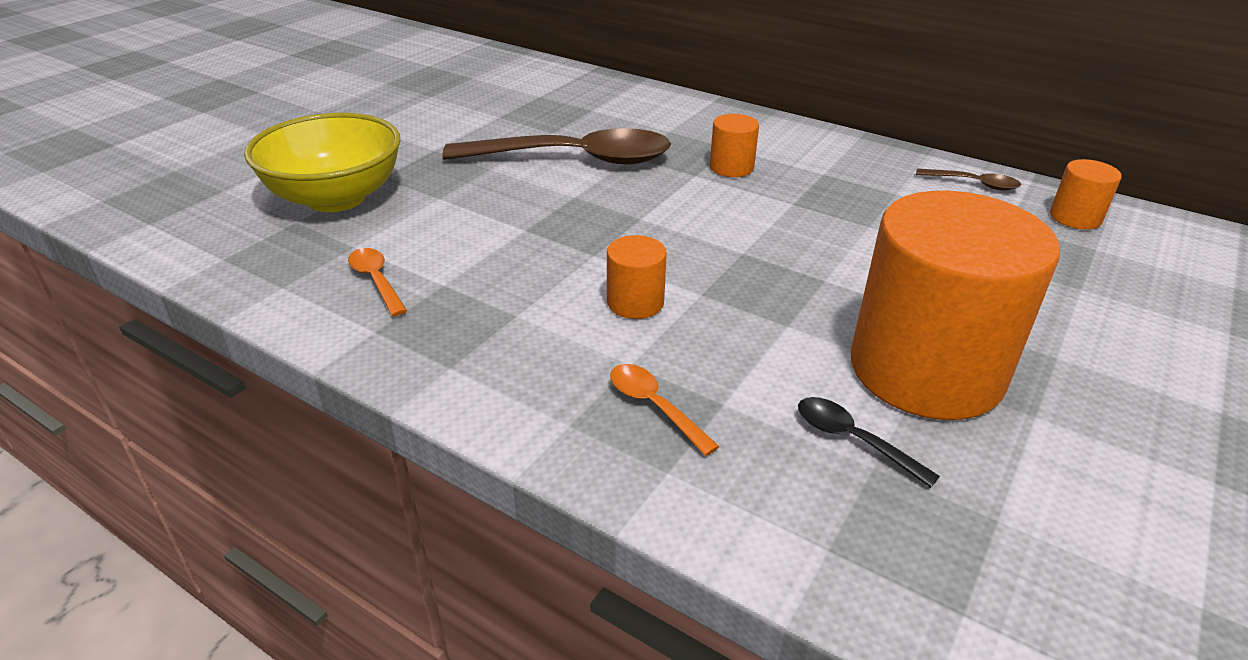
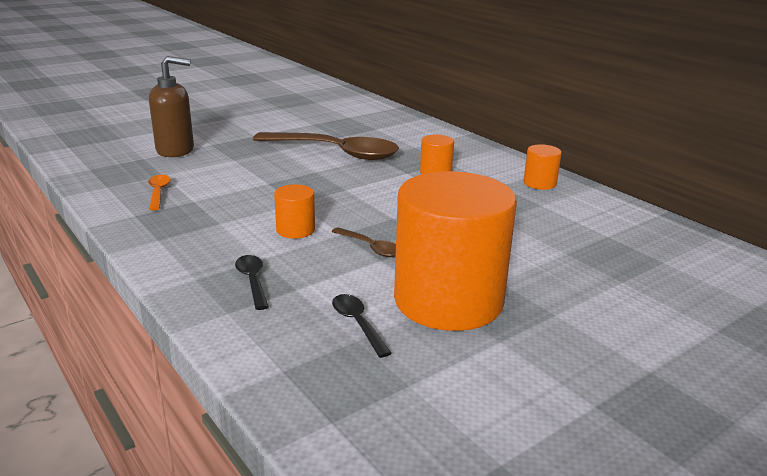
camera: 20 degrees right, 10 degrees down
(336, 198) = (175, 150): yellow bowl -> brown soap dispenser
(654, 406) = (252, 281): orange spoon -> black spoon
(973, 184) = (608, 209): brown spoon -> brown spoon (370, 247)
(1075, 218) = (668, 241): orange cylinder -> orange cylinder (539, 183)

